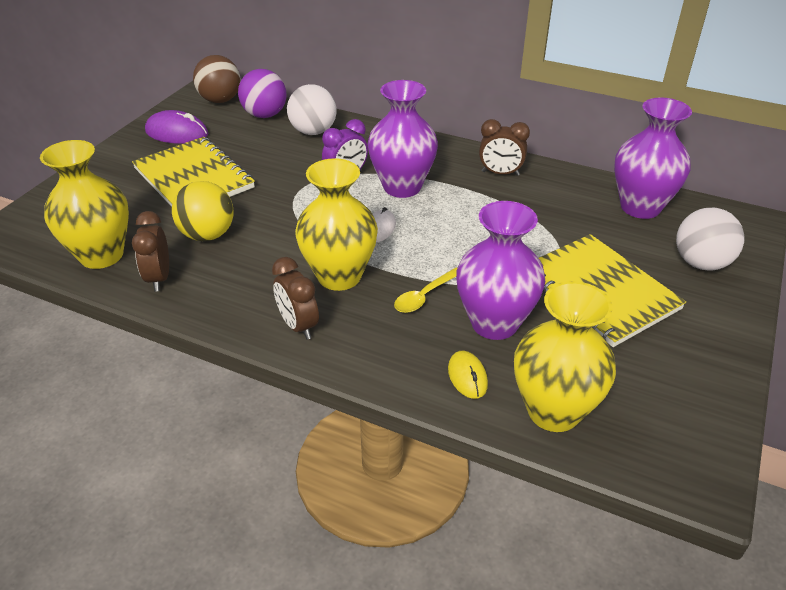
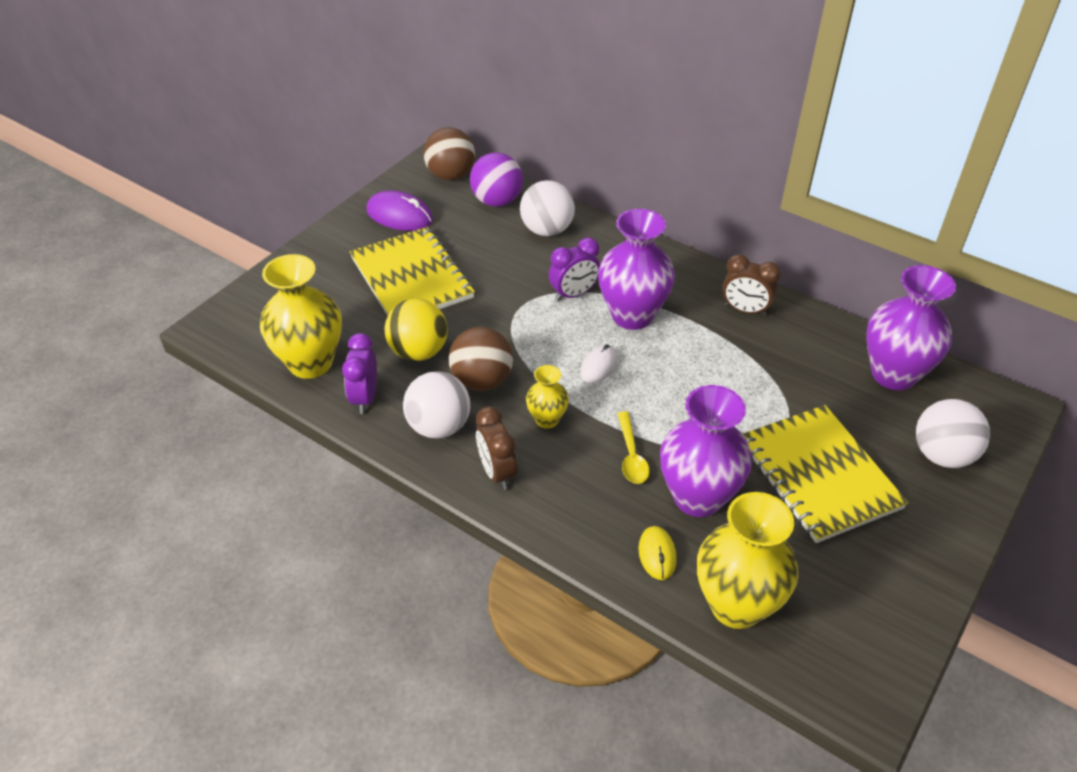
camera: 10 degrees right, 5 degrees up
(159, 278) = (365, 398): brown clock -> purple clock
(235, 294) = (439, 426): none -> white ball
(272, 252) = (482, 381): none -> brown ball
(339, 276) = (547, 419): yellow vase -> yellow vase, size x0.51
(424, 296) = (631, 455): yellow spoon -> yellow spoon turned 60 degrees counterclockwise

